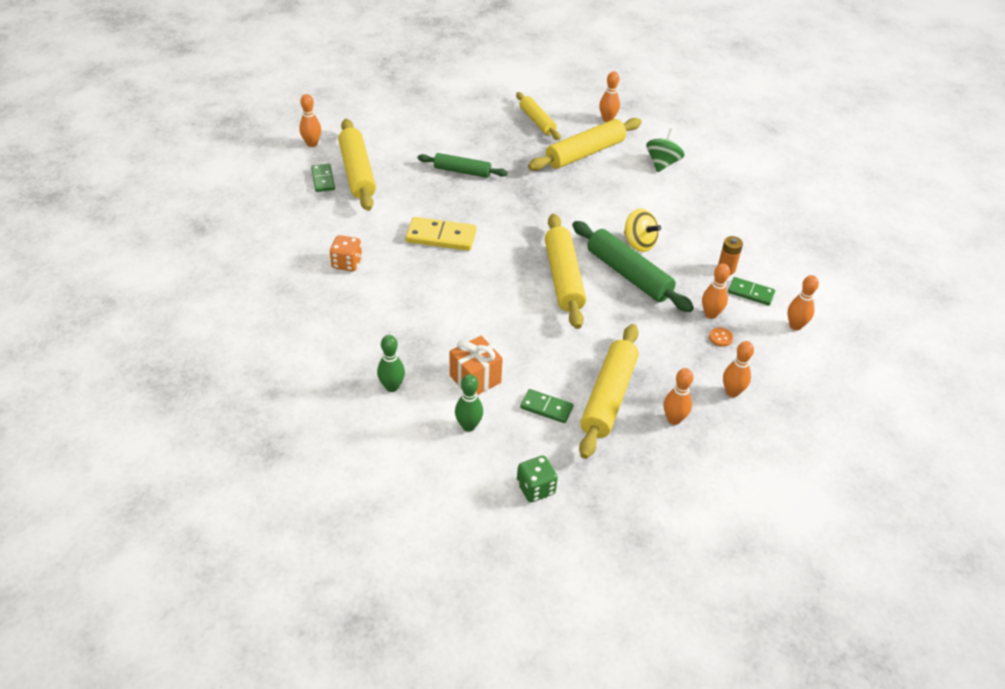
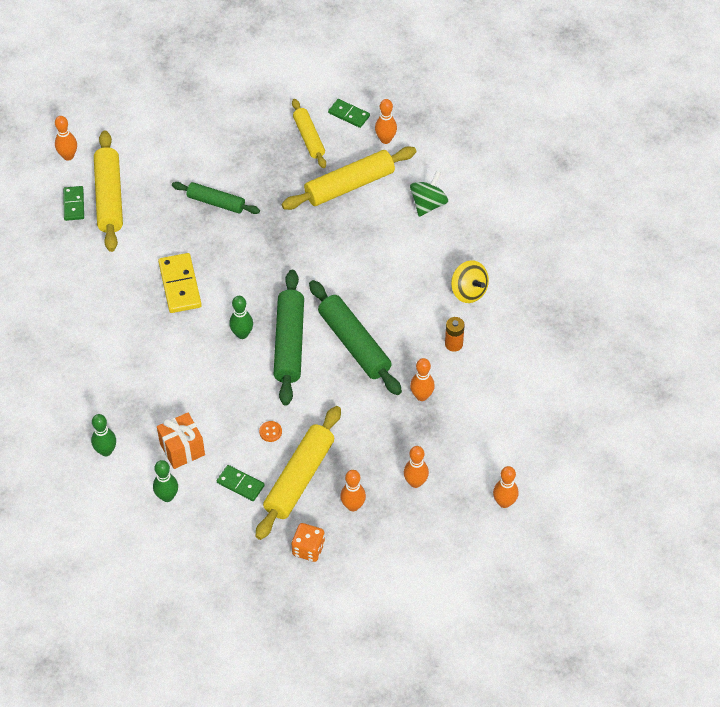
camera: 10 degrees right, 10 degrees up
(347, 263) = (84, 311): orange dice -> orange dice (308, 549)
(441, 237) = (180, 285): yellow domino -> yellow domino turned 60 degrees clockwise
(514, 273) = (242, 334): none -> green bowling pin
(535, 488) = (213, 562): green dice -> none
(563, 278) = (289, 343): yellow rolling pin -> green rolling pin
(639, 243) = (375, 306): yellow spinning top -> yellow spinning top (468, 291)
(720, 337) = (423, 423): orange button -> orange button (270, 432)
(750, 293) = (469, 374): green domino -> green domino (349, 114)
(795, 326) = (500, 415): orange bowling pin -> orange bowling pin (504, 502)

